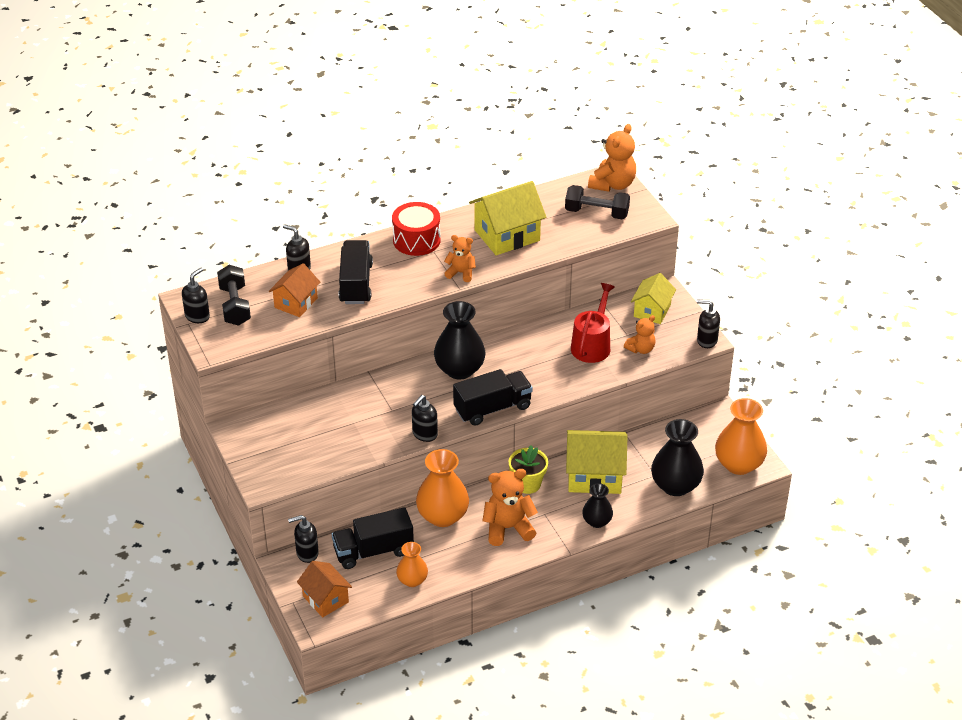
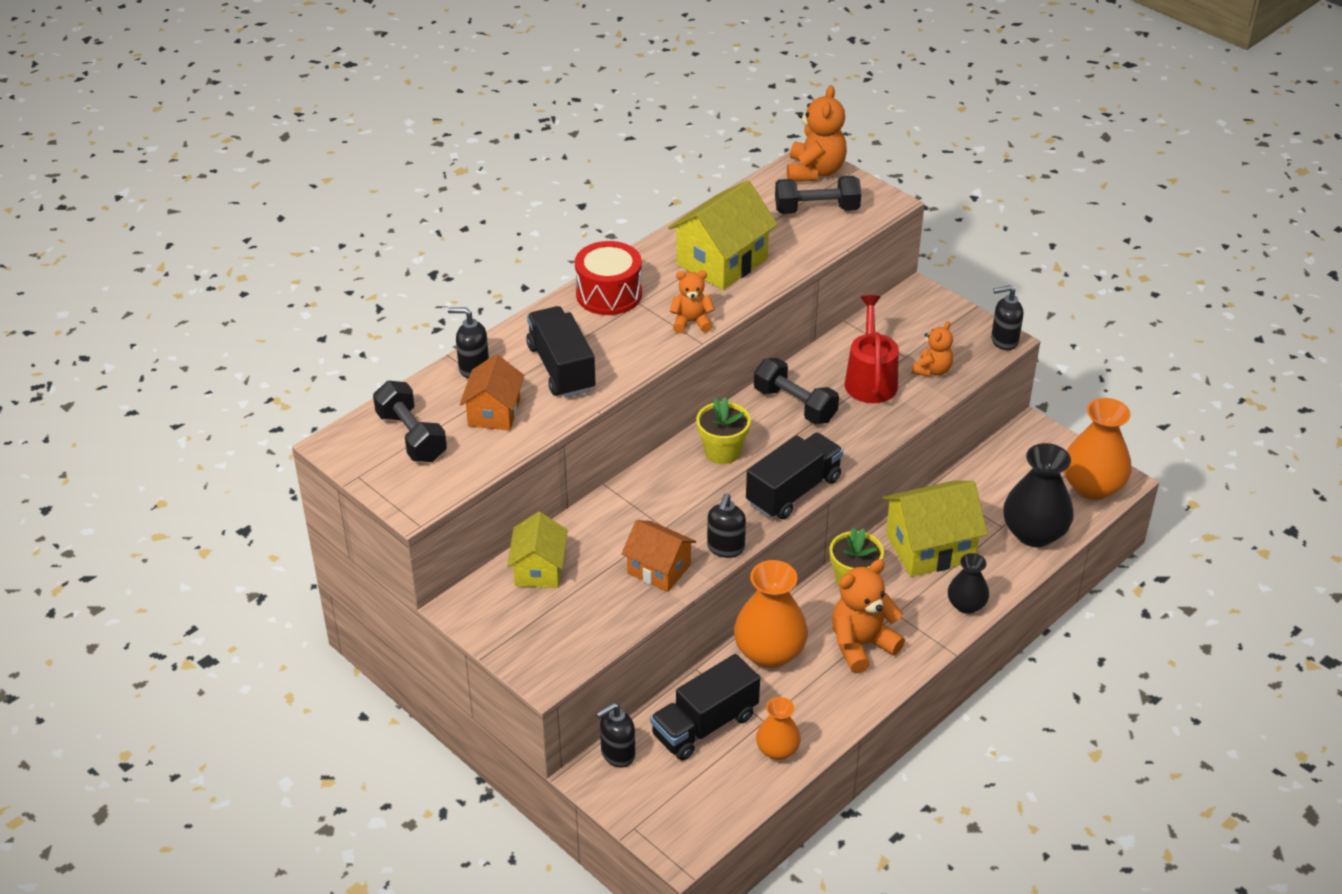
camera: 20 degrees left, 0 degrees up
(197, 316) = (366, 463): black soap dispenser -> none
(325, 599) = (676, 810): orange house -> orange house (659, 569)
(459, 369) = (722, 452): black vase -> yellow flower pot
(528, 350) = (795, 405): none -> black dumbbell
(652, 311) = (917, 320): yellow house -> yellow house (539, 569)

